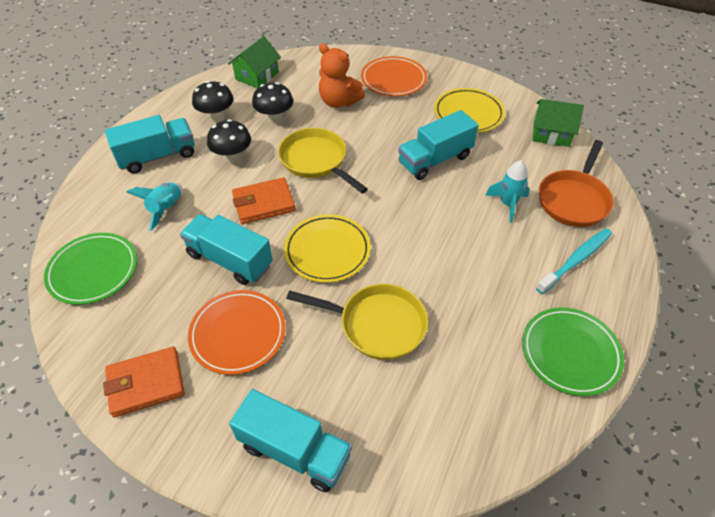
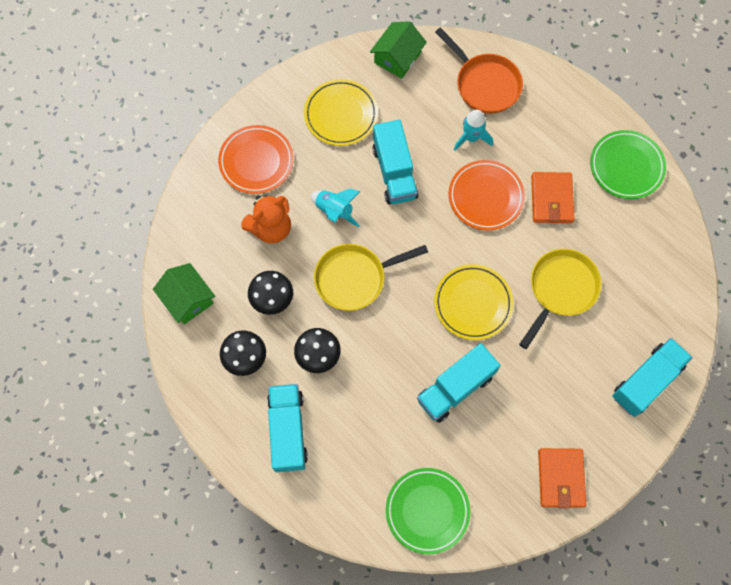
camera: 70 degrees left, 20 degrees up
(166, 209) = (370, 434): turquoise rocket -> turquoise rocket (335, 211)
(238, 334) = (536, 398): orange plate -> orange plate (485, 197)
(264, 203) = (395, 342): orange wallet -> orange wallet (551, 199)
(576, 260) = (547, 117): turquoise toothbrush -> none

